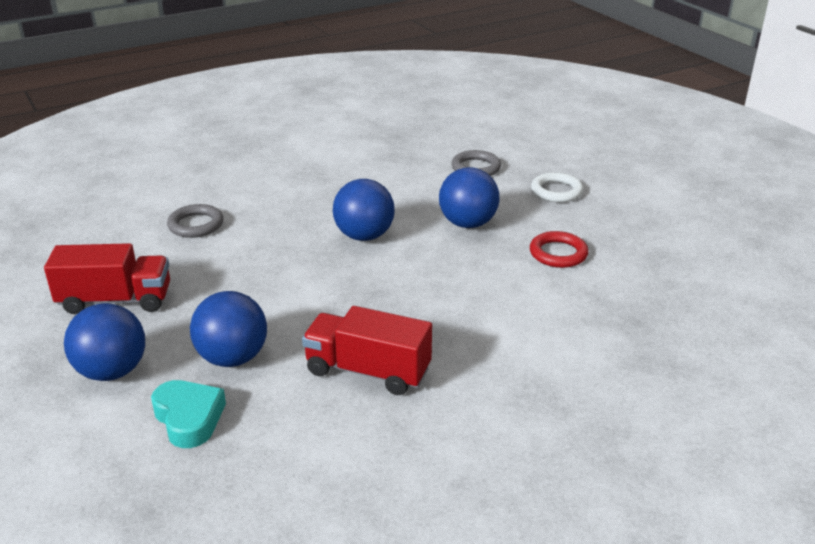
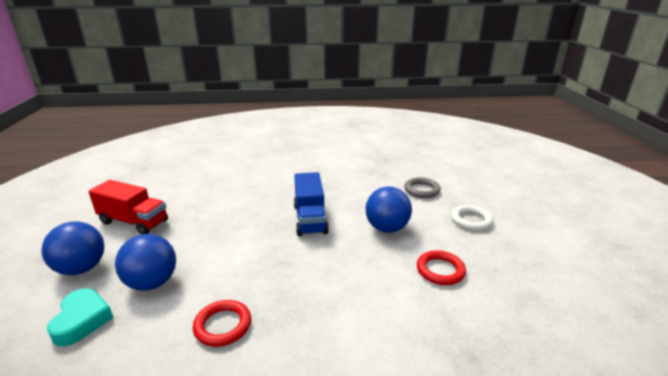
camera: 25 degrees right, 5 degrees down
(196, 225) = (221, 187): grey ring -> none
(364, 236) = (310, 219): blue ball -> blue truck
(368, 371) = (223, 326): red truck -> red ring

